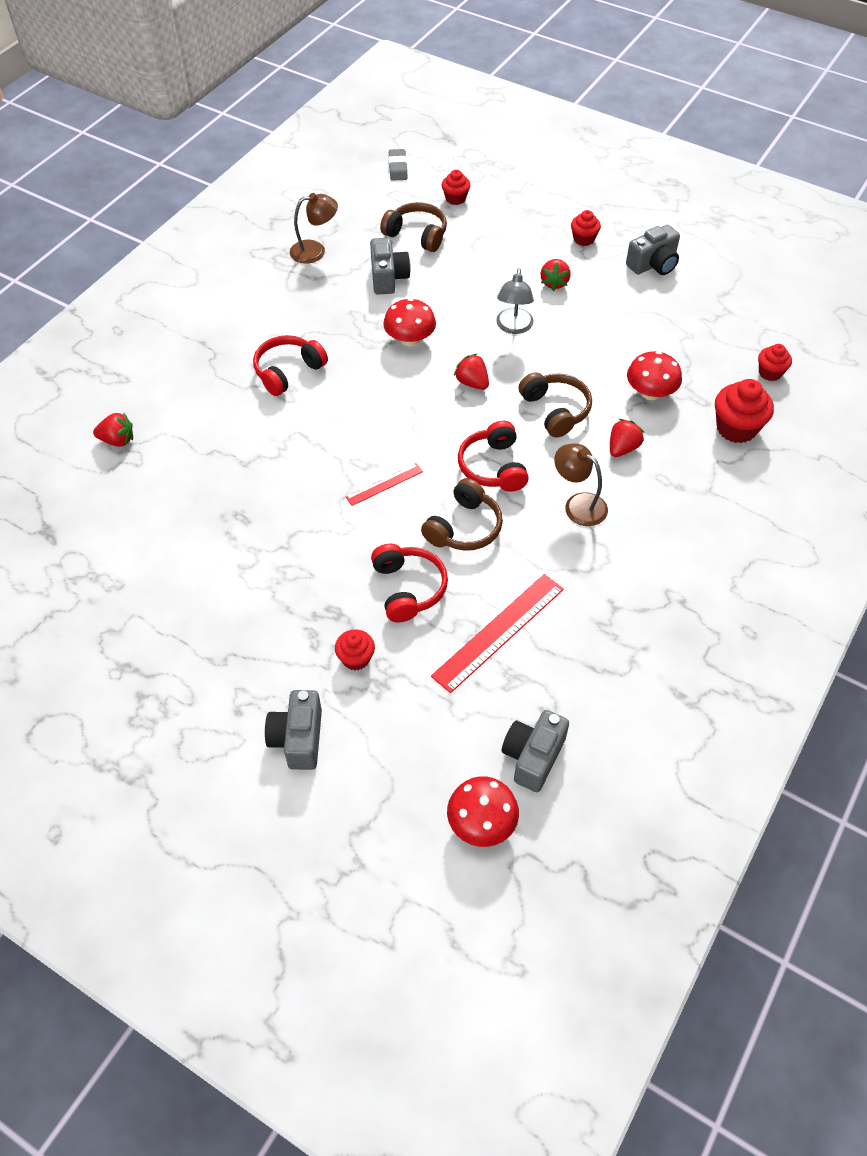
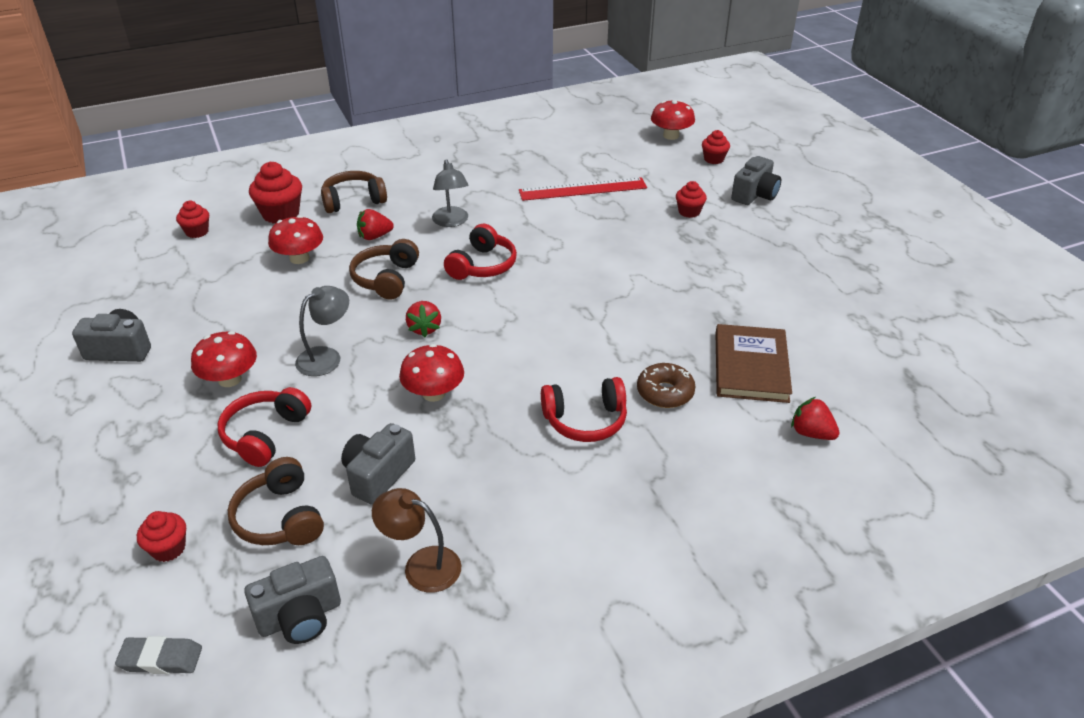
camera: 145 degrees left, 15 degrees down
(189, 478) = (750, 366): none -> brown book
(245, 421) = (665, 392): none -> brown donut
(384, 484) = (580, 290): red ruler -> none
(398, 168) = (161, 659): grey eraser -> grey eraser turned 60 degrees clockwise
(408, 588) = (621, 228): red headphones -> red headphones (265, 434)
(464, 527) = (547, 242): brown headphones -> brown headphones (353, 200)
(533, 757) = (618, 144): grey camera -> grey camera (300, 617)
(554, 283) = (230, 379): red strawberry -> red mushroom
(578, 504) = (451, 222): brown lamp -> grey lamp
(583, 239) = (130, 410): red cupcake -> red cupcake (713, 159)

